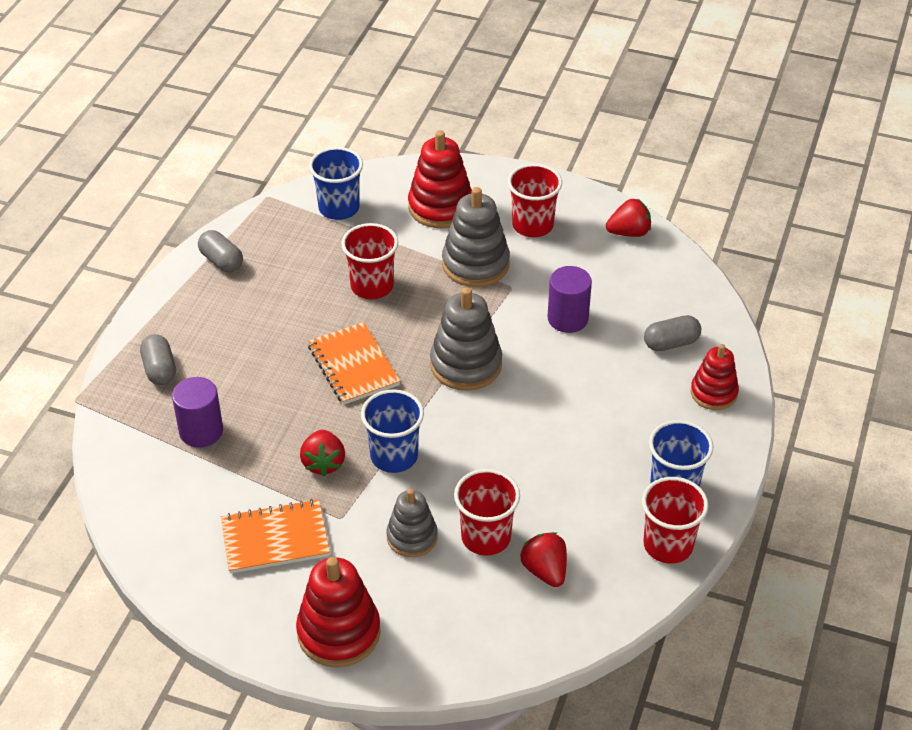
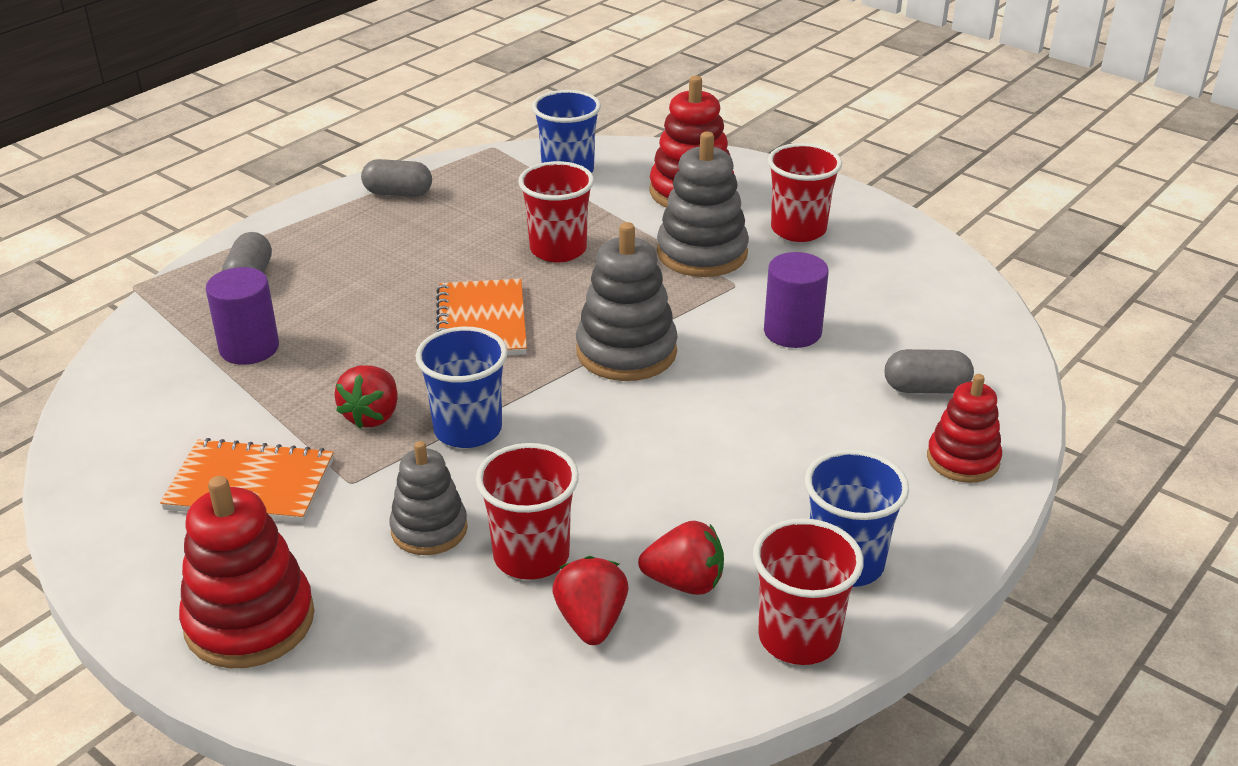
camera: 20 degrees right, 10 degrees down
(221, 261) = (398, 193): grey capsule -> grey capsule turned 60 degrees counterclockwise
(629, 232) = (924, 260): red strawberry -> red strawberry (684, 582)

